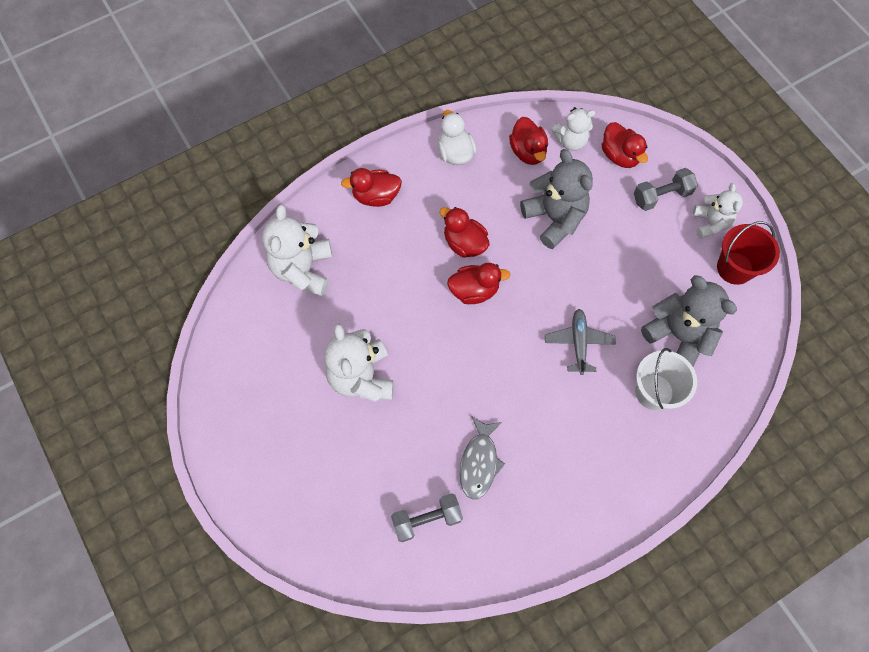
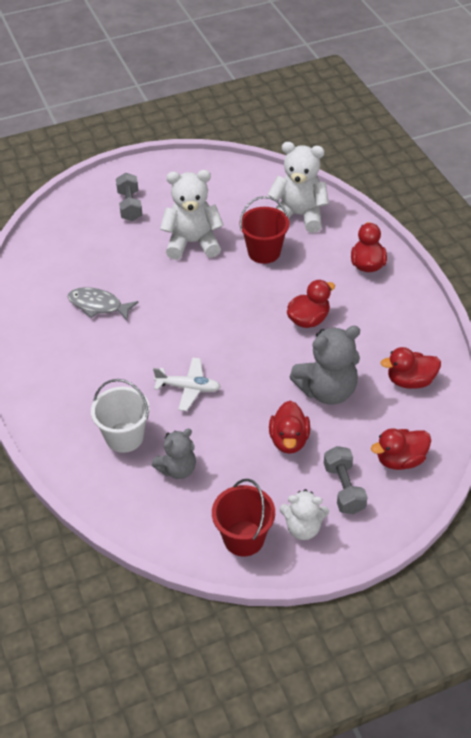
camera: 100 degrees right, 20 degrees down
(368, 298) = (264, 252): none -> red bucket
(427, 519) = (63, 270): grey dumbbell -> grey dumbbell (130, 206)
(455, 153) = (412, 324): white duck -> none
(474, 290) = (258, 321): red duck -> red duck (289, 440)
(571, 141) = (422, 419): white teddy bear -> none
(578, 343) = (188, 388): grey plane -> white plane
(678, 335) = (177, 469): grey teddy bear -> grey teddy bear, size x0.62

